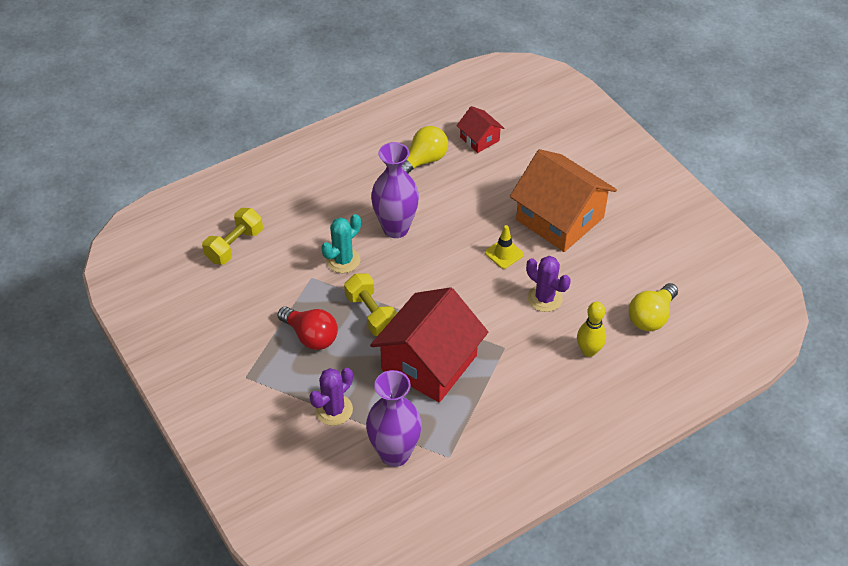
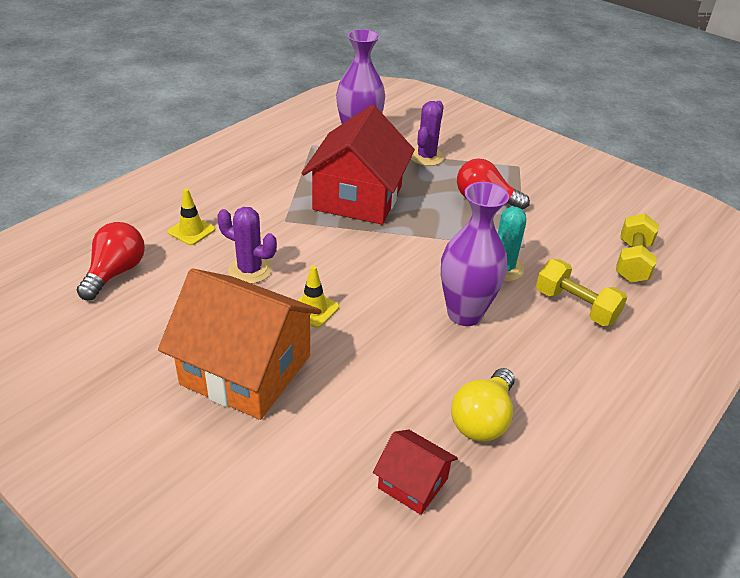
camera: 160 degrees right, 10 degrees down
(371, 314) = (438, 226): yellow dumbbell -> yellow dumbbell (575, 306)
(589, 351) = (191, 231): yellow bowling pin -> yellow traffic cone
(651, 317) = (115, 273): yellow light bulb -> red light bulb

